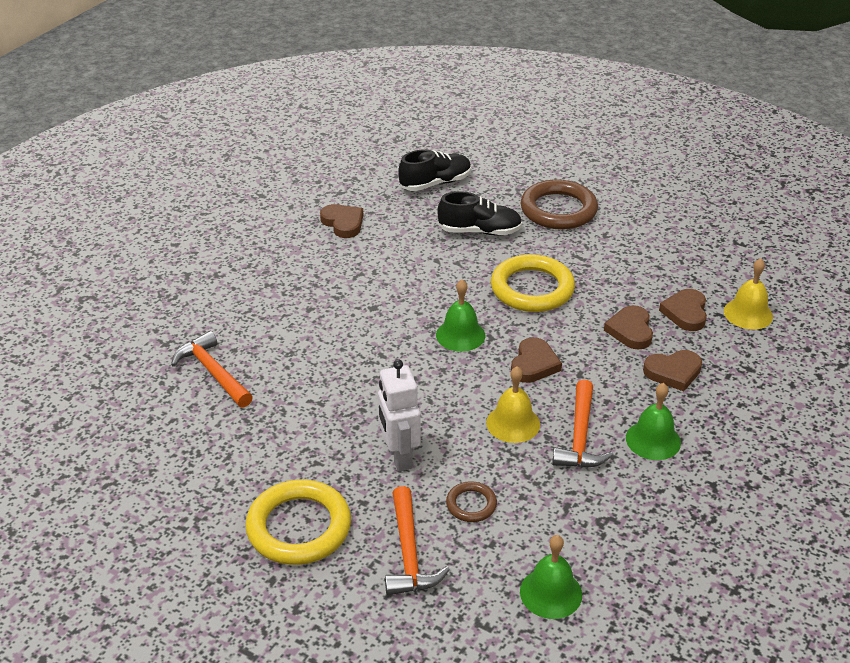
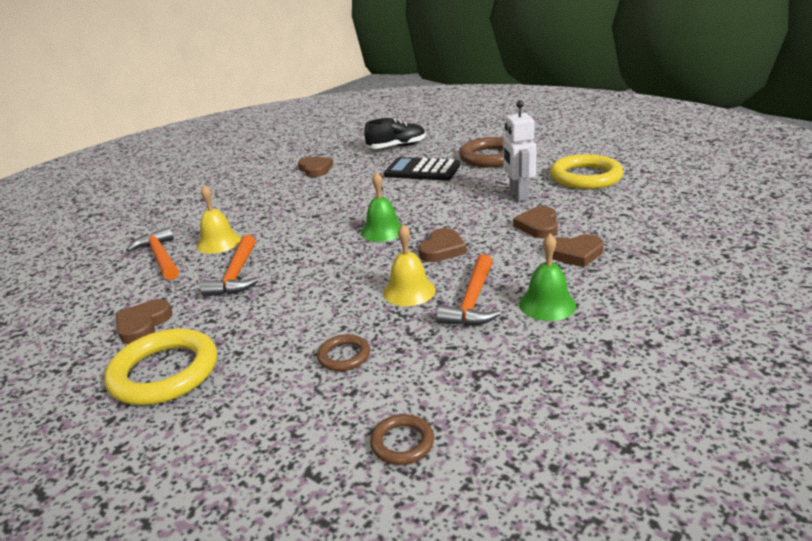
camera: 10 degrees right, 10 degrees down
(399, 457) = (290, 316): white robot -> white robot (518, 195)
(409, 553) = (262, 399): orange hammer -> orange hammer (236, 275)
(480, 231) = (422, 170): black shoe -> black calculator
(532, 289) = (455, 202): yellow ring -> yellow ring (585, 177)
(551, 593) = (402, 443): green bell -> brown ring
(685, 313) = (592, 214): brown heart -> brown heart (143, 325)
(748, 313) = (652, 213): yellow bell -> yellow bell (219, 242)

